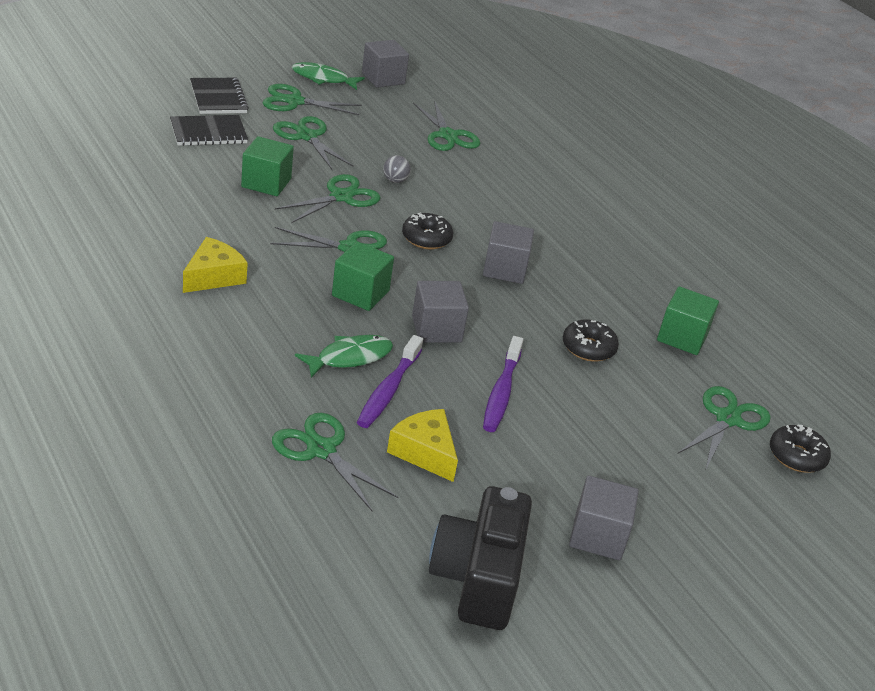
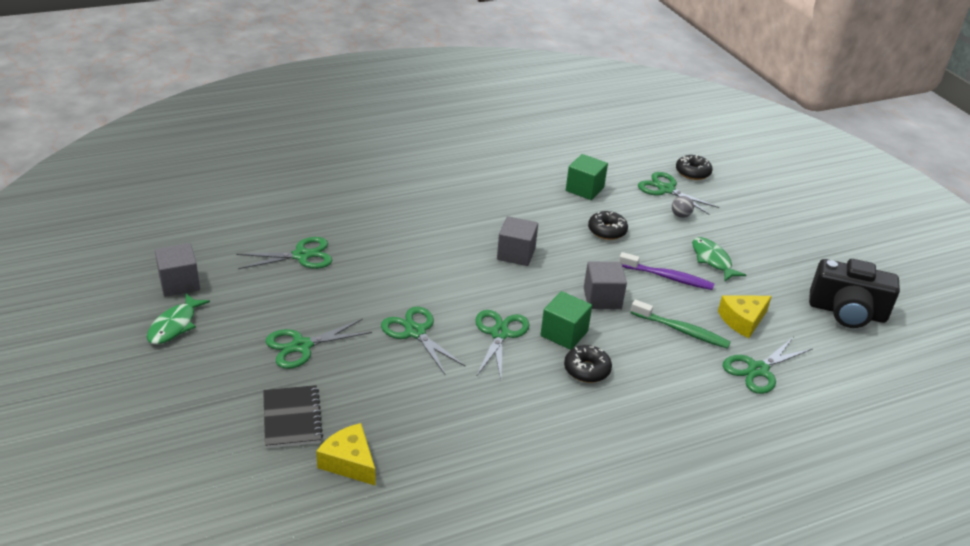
camera: 80 degrees left, 0 degrees up
(213, 276) = (556, 420): yellow cheese -> yellow cheese (349, 462)
(218, 98) = (212, 408): black notebook -> none
(266, 183) = (393, 379): green cube -> none
(294, 101) = (225, 350): green scissors -> none
(349, 357) = (649, 347): green fish -> green fish (712, 260)
(388, 390) = (682, 331): purple toothbrush -> green toothbrush
(395, 180) = (384, 296): grey ball -> grey ball (680, 215)
(426, 238) = (477, 289): black donut -> black donut (587, 370)
(598, 536) = (791, 259): grey cube -> none

